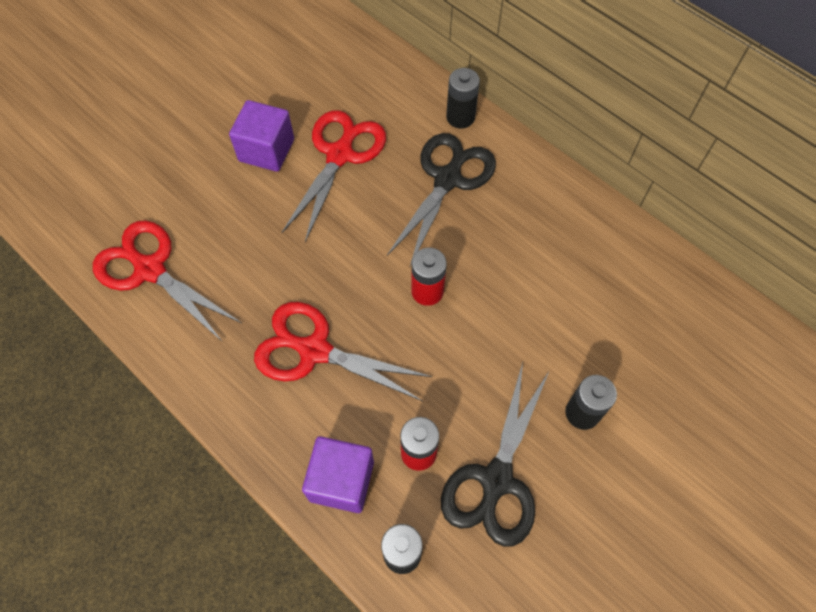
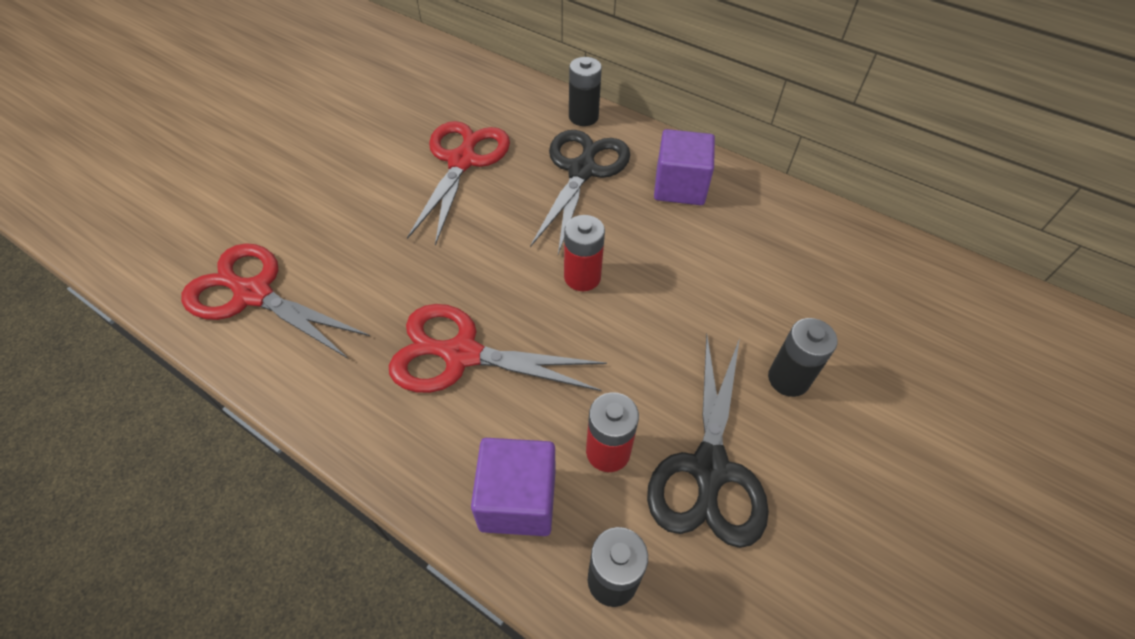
camera: 10 degrees left, 10 degrees down
(266, 150) = (381, 165): purple cube -> purple cube (679, 186)

